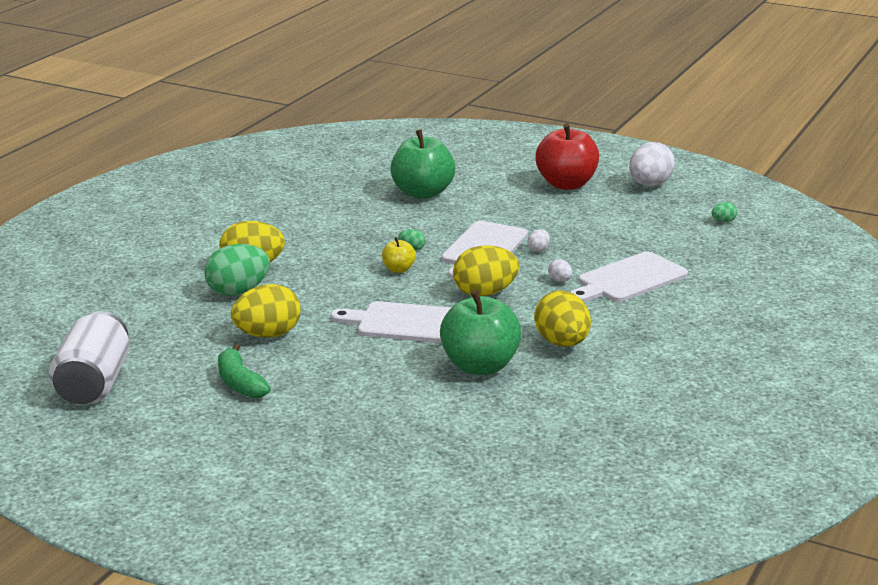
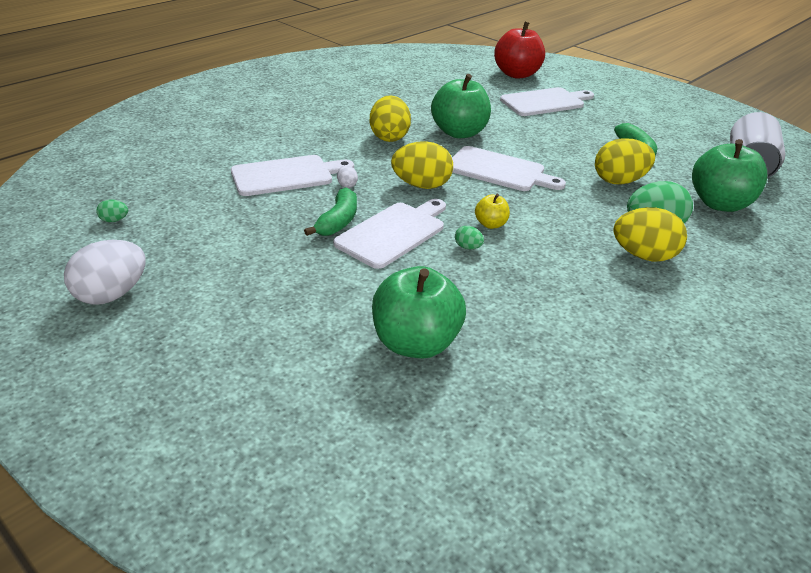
camera: 165 degrees left, 10 degrees up
(156, 328) = (720, 204): none -> green apple
(376, 450) = (545, 102): none -> white cutting board
(538, 250) = (338, 221): white egg -> green banana
(566, 184) = (213, 319): red apple -> red apple (517, 74)

